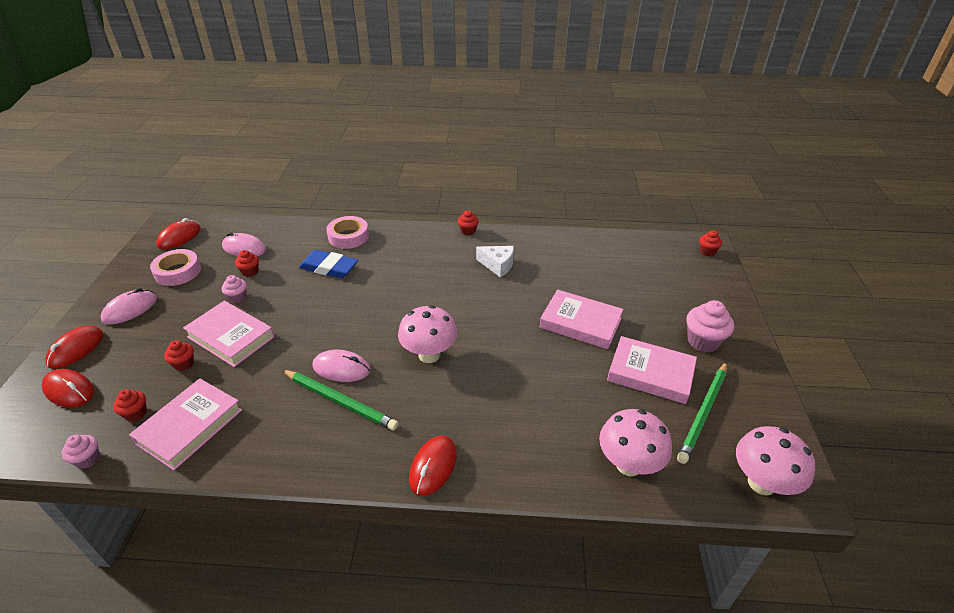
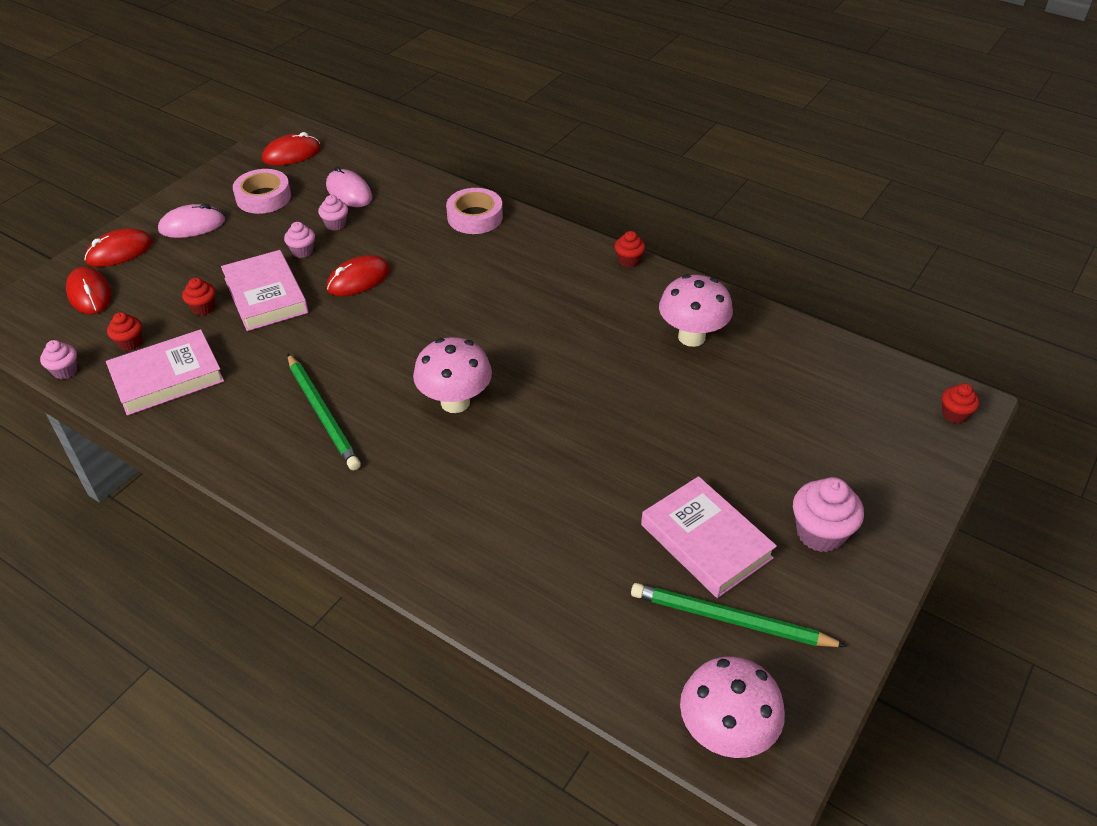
camera: 30 degrees right, 5 degrees up
(250, 272) = (335, 224): red cupcake -> pink cupcake
(329, 267) = (424, 250): blue eraser -> none
(341, 368) = (350, 378): pink mouse -> none
(433, 467) = (363, 528): red mouse -> red mouse (358, 279)
(498, 265) = (629, 321): white cheese -> none
(580, 323) = (671, 439): pink book -> none
(628, 464) = (578, 631): pink mushroom -> pink mushroom (691, 337)
(703, 413) = (730, 620): green pencil -> green pencil turned 45 degrees clockwise

